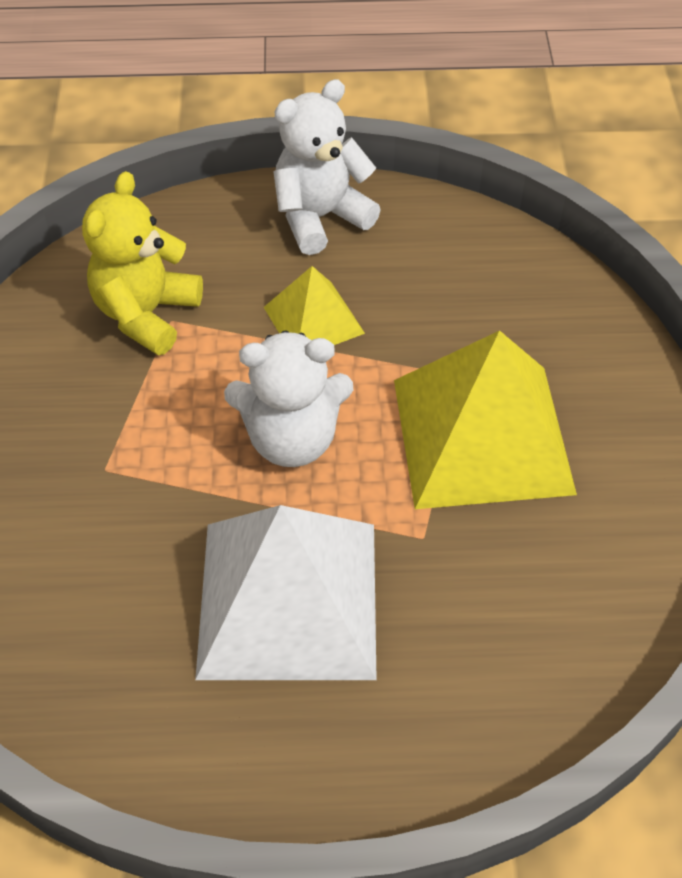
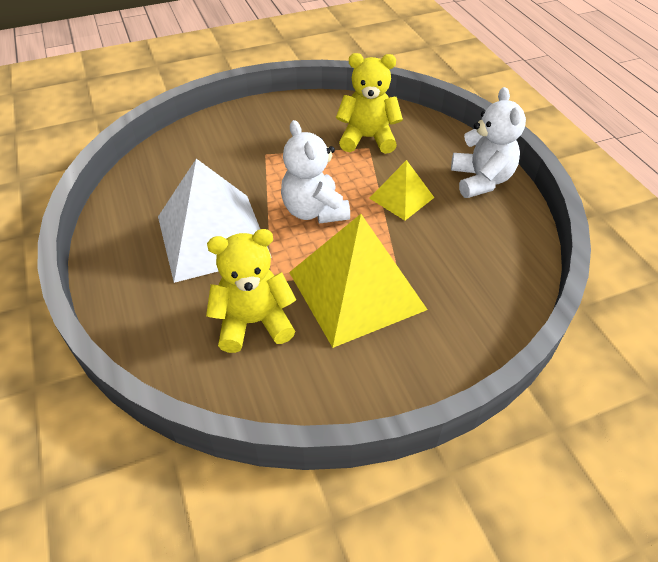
camera: 70 degrees right, 5 degrees down
(320, 217) = (481, 180): white teddy bear -> white teddy bear turned 45 degrees clockwise
(500, 580) = (254, 322): none -> yellow teddy bear

